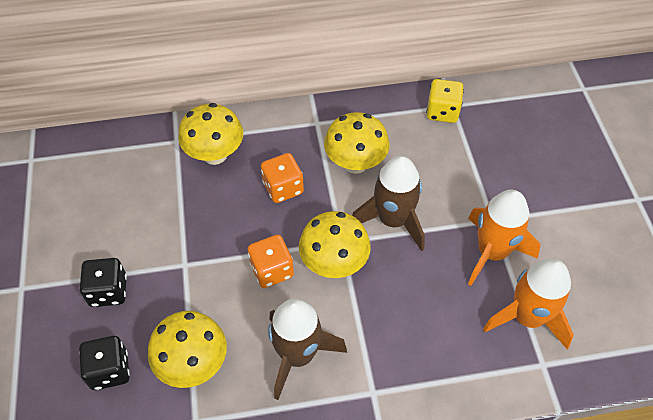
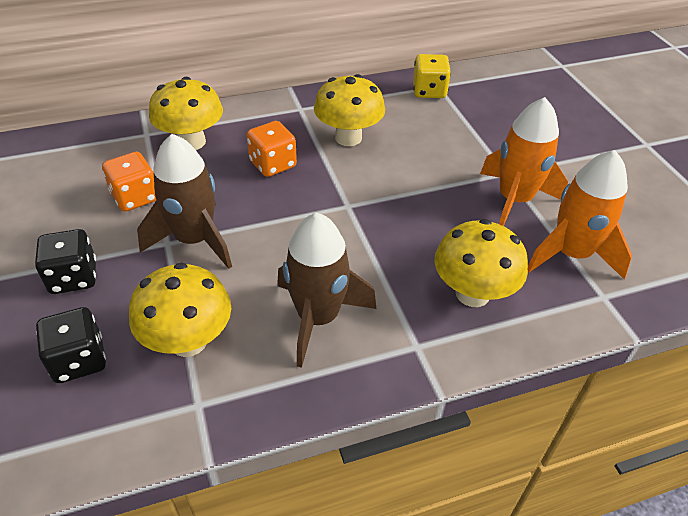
camera: 10 degrees left, 10 degrees down
(272, 270) = (272, 238): orange dice -> orange dice (135, 197)
(334, 263) = (343, 225): yellow mushroom -> yellow mushroom (472, 293)
(392, 220) = (400, 182): brown rocket -> brown rocket (194, 240)

